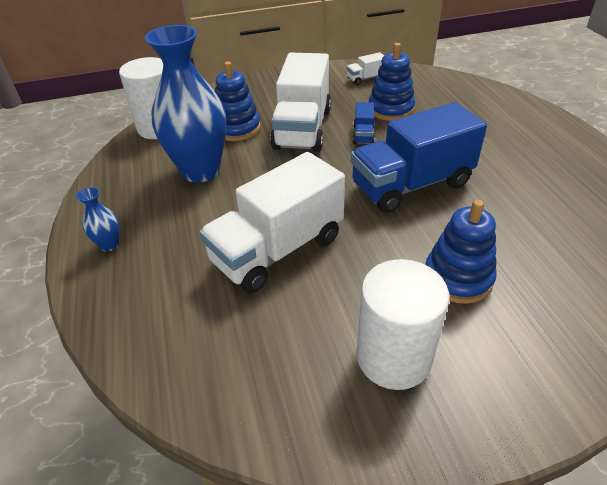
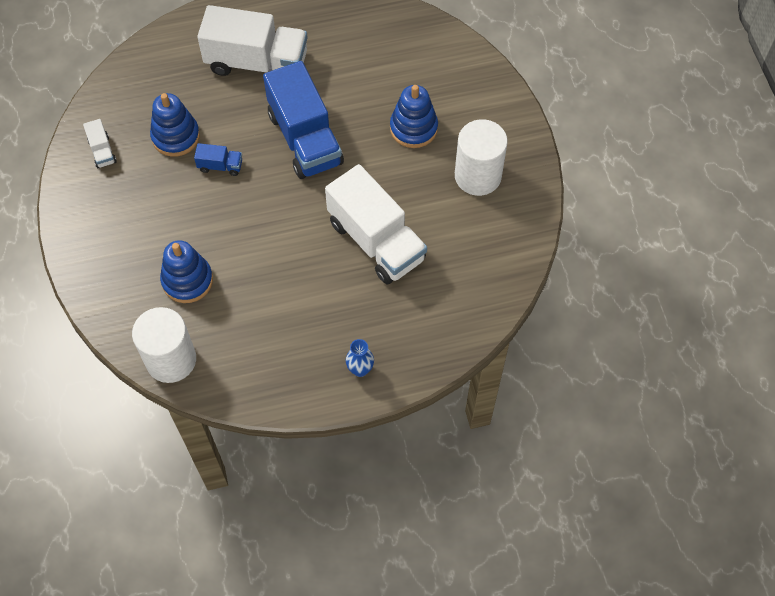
camera: 90 degrees left, 20 degrees up
(200, 171) = (261, 308): blue vase -> none
(302, 129) = (199, 218): white truck -> white truck (257, 63)

